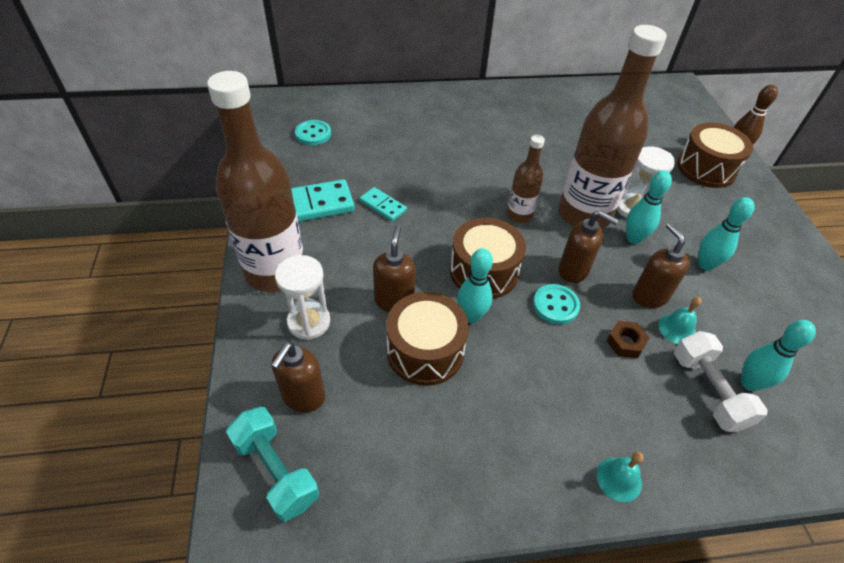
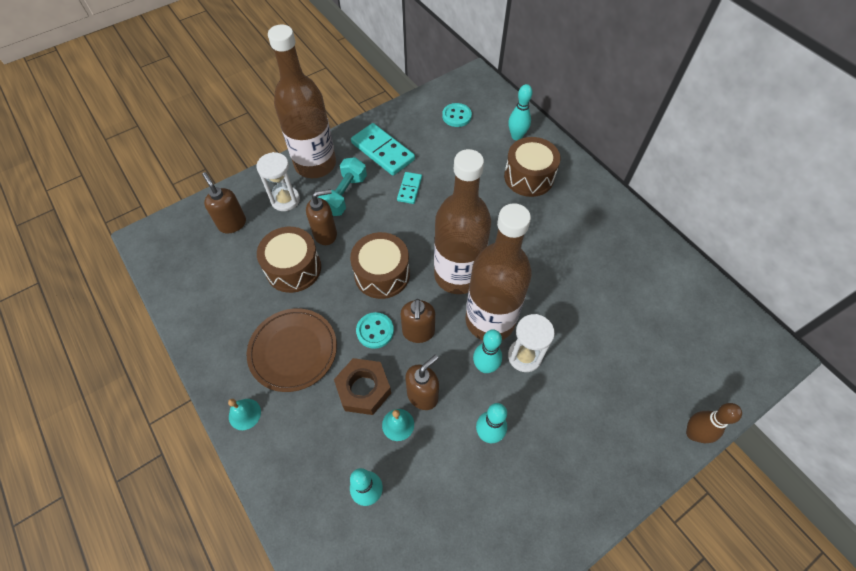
camera: 65 degrees right, 10 degrees up
(276, 470) = (183, 235): turquoise dumbbell -> turquoise dumbbell (344, 195)
(303, 396) = (232, 223): brown soap dispenser -> brown soap dispenser turned 60 degrees clockwise
(471, 316) = (336, 282): turquoise bowling pin -> turquoise bowling pin (516, 136)
(519, 215) = (457, 275): brown bottle -> brown bottle, size x2.04
(547, 393) = (293, 351): none -> brown plate
(625, 342) = (363, 389): brown nut -> brown nut, size x1.75
(706, 168) = (636, 409): brown drum -> brown drum (529, 177)
(708, 390) = (346, 460): white dumbbell -> none

